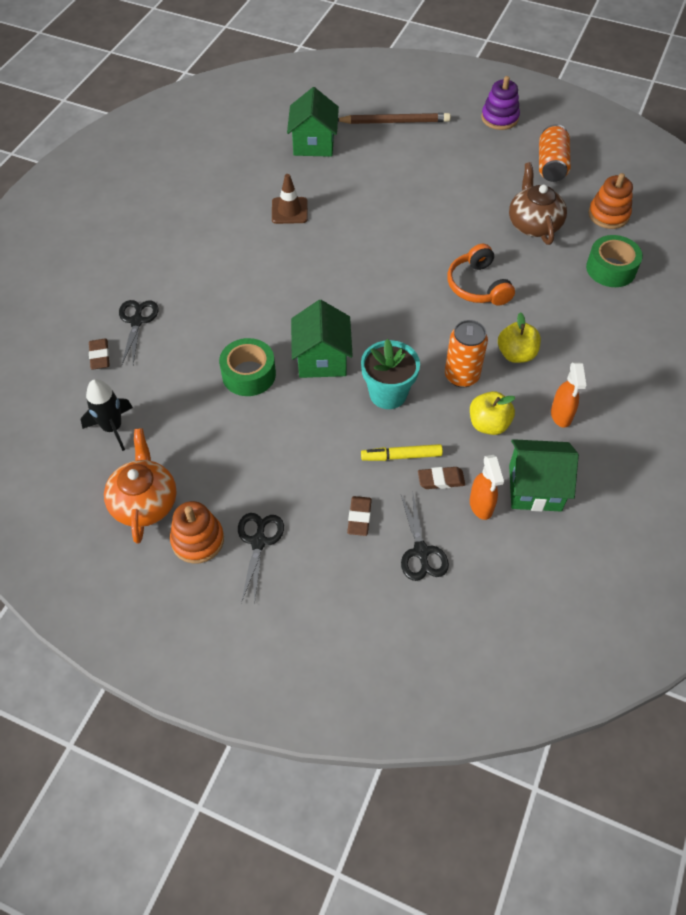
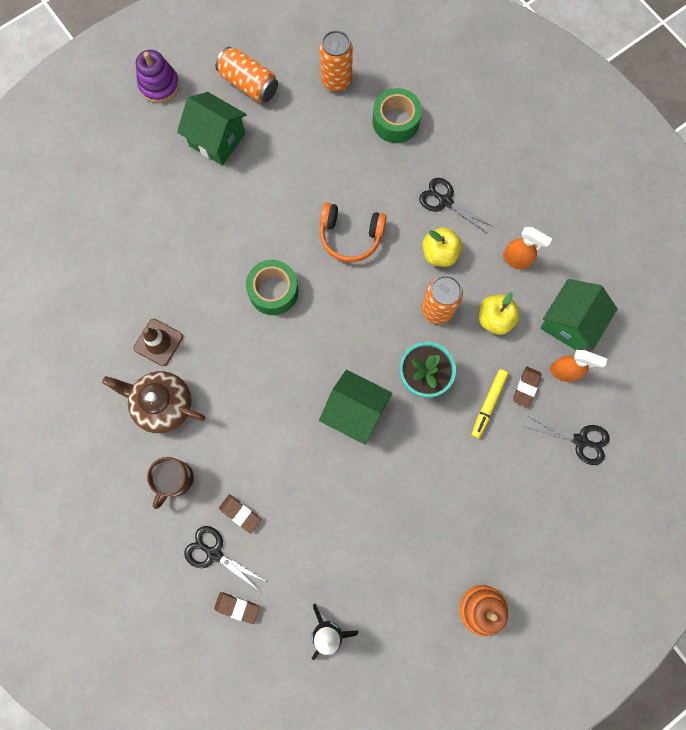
camera: 60 degrees left, 20 degrees up
(144, 502) = (422, 637): orange teapot -> none
(183, 270) = (175, 480): none -> brown mug
(249, 374) = (336, 482): green tape -> green tape (273, 291)
(259, 542) = (508, 560): black scissors -> black scissors (445, 201)
(313, 144) = (80, 270): green house -> green house (217, 140)
(359, 517) = (527, 469): brown eraser -> brown eraser (240, 513)
(394, 122) = (100, 179): brown pencil -> none
(533, 224) = (309, 146): brown teapot -> brown teapot (162, 404)
(608, 215) = (336, 81): orange stacking toy -> orange can

